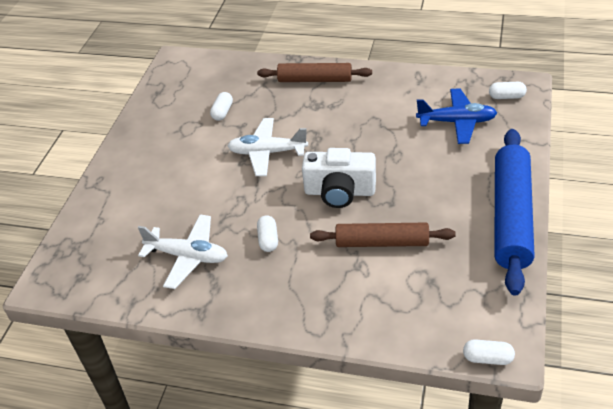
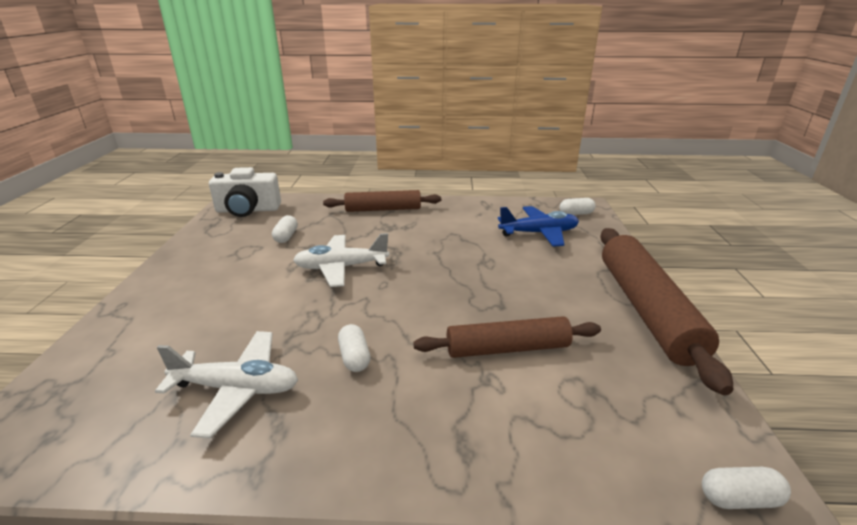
camera: 15 degrees left, 15 degrees down
(339, 192) = (436, 299): white camera -> white camera (248, 210)
(511, 217) = (646, 309): blue rolling pin -> brown rolling pin

